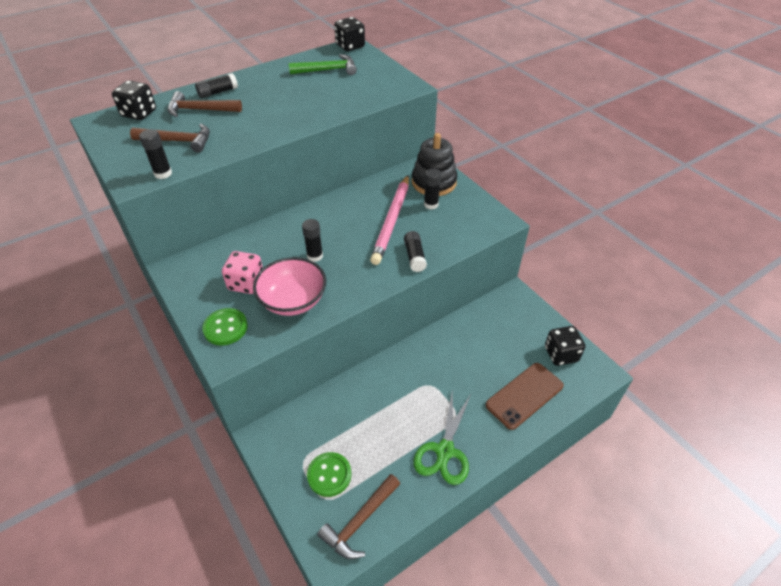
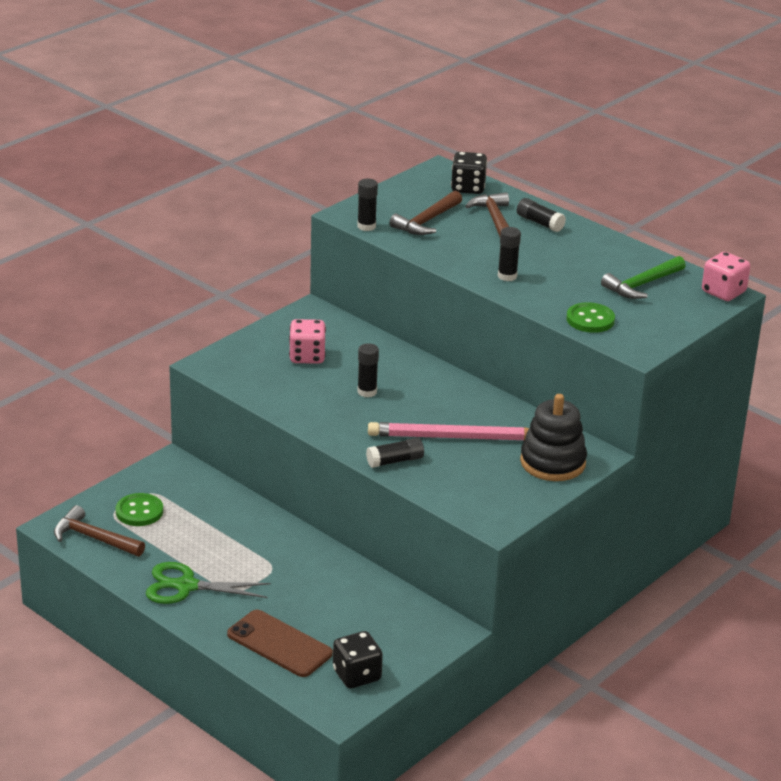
camera: 75 degrees right, 15 degrees down
(178, 141) = (427, 221): brown hammer -> brown hammer turned 45 degrees clockwise
(225, 328) = (242, 357): green button -> green button (590, 320)
(293, 301) = (292, 389): pink bowl -> none
(327, 70) = (642, 285): green hammer -> green hammer turned 75 degrees clockwise
(350, 46) = (723, 292): black dice -> pink dice
(431, 204) = (502, 464): black glue stick -> black glue stick (507, 276)

